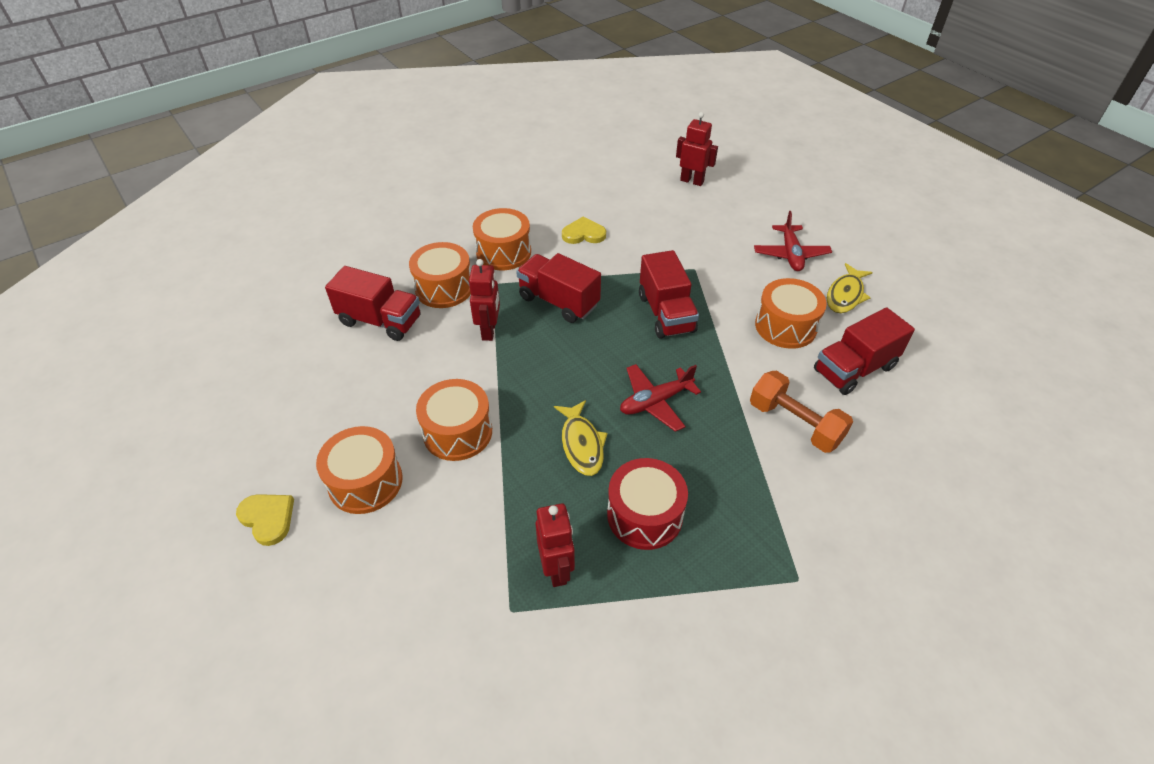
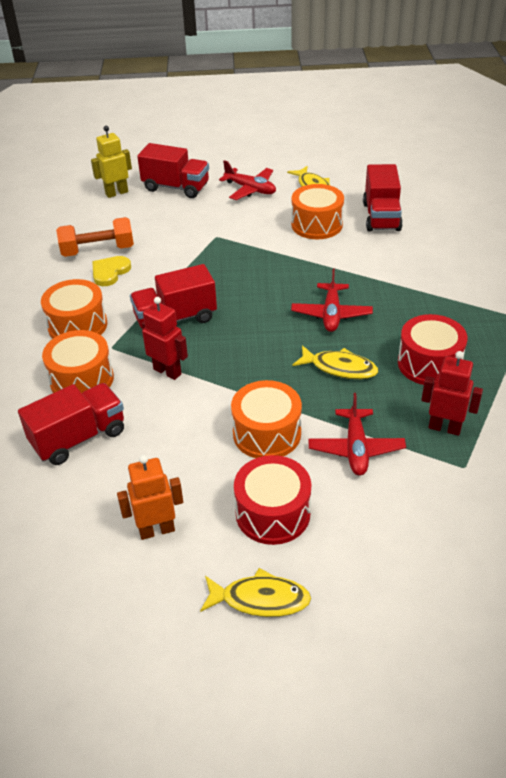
camera: 55 degrees left, 5 degrees down
(268, 518) = (260, 599): yellow heart -> yellow fish
(309, 416) = (156, 530): none -> orange robot
(365, 482) = (273, 513): orange drum -> red drum
(480, 506) = (356, 448): none -> red plane
(666, 313) = (248, 270): red truck -> red truck (176, 187)
(692, 181) = (116, 193): red robot -> yellow robot
(794, 423) = (405, 262): orange dumbbell -> orange dumbbell (98, 250)

